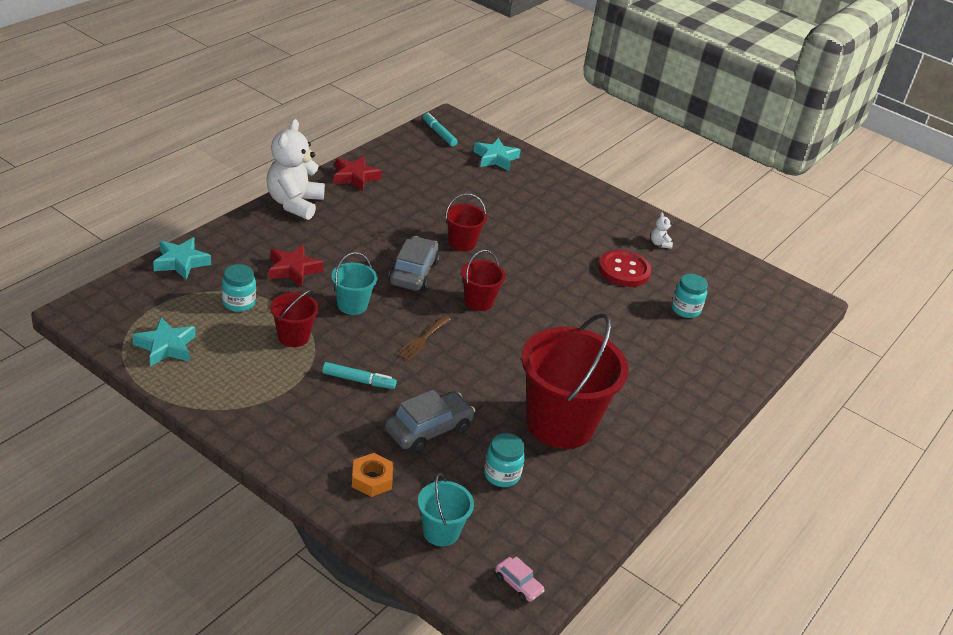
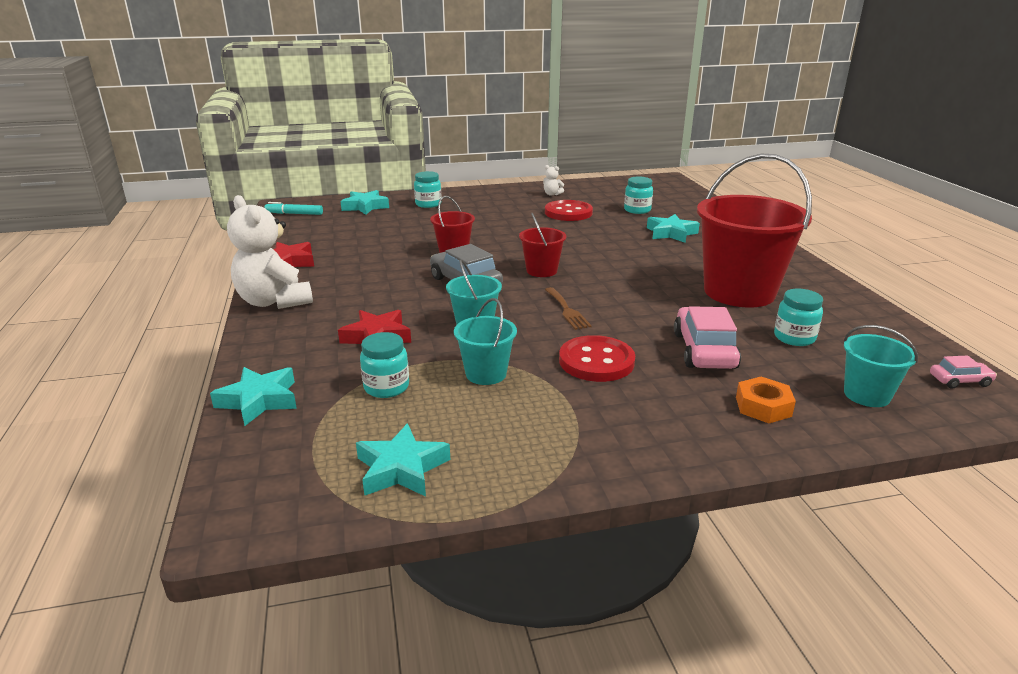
camera: 45 degrees left, 10 degrees down
(293, 336) = (486, 374): red bucket -> turquoise bucket
(358, 380) = (596, 361): turquoise marker -> red button
(428, 429) = (704, 350): grey car -> pink car
(542, 187) = (428, 204): none -> turquoise jar
(651, 348) = (671, 233): none -> turquoise star

